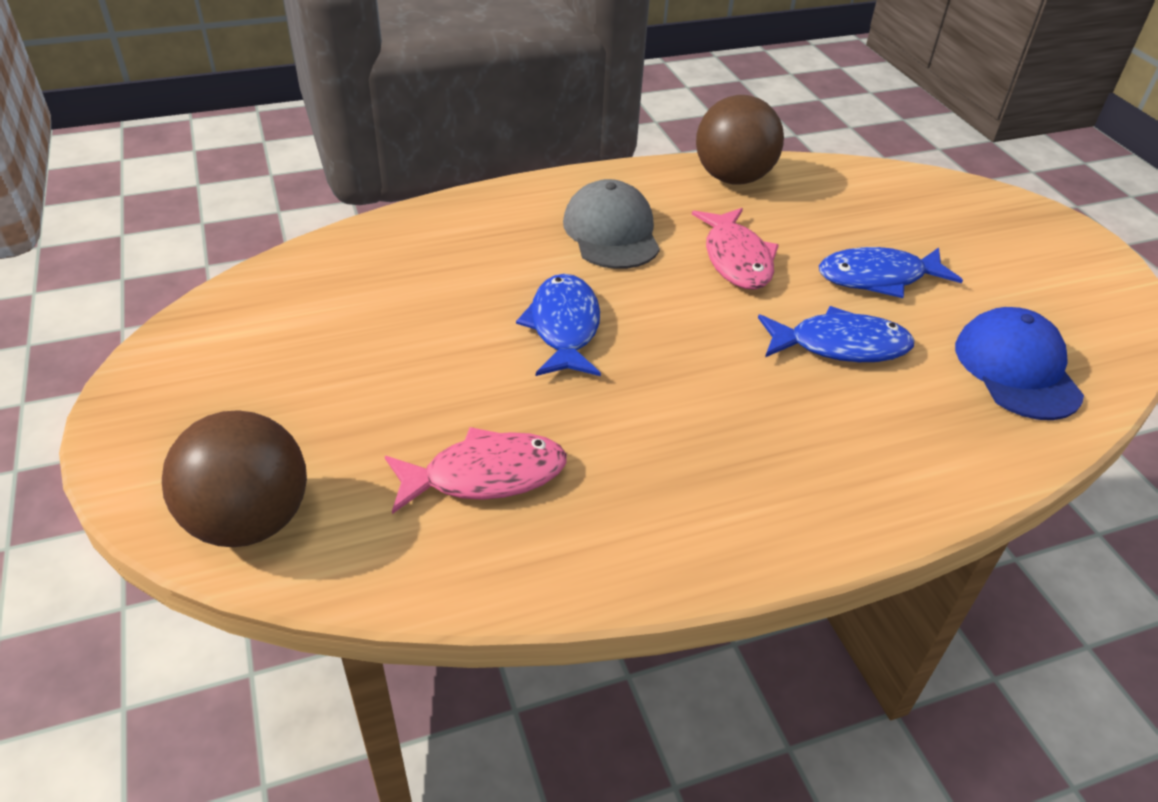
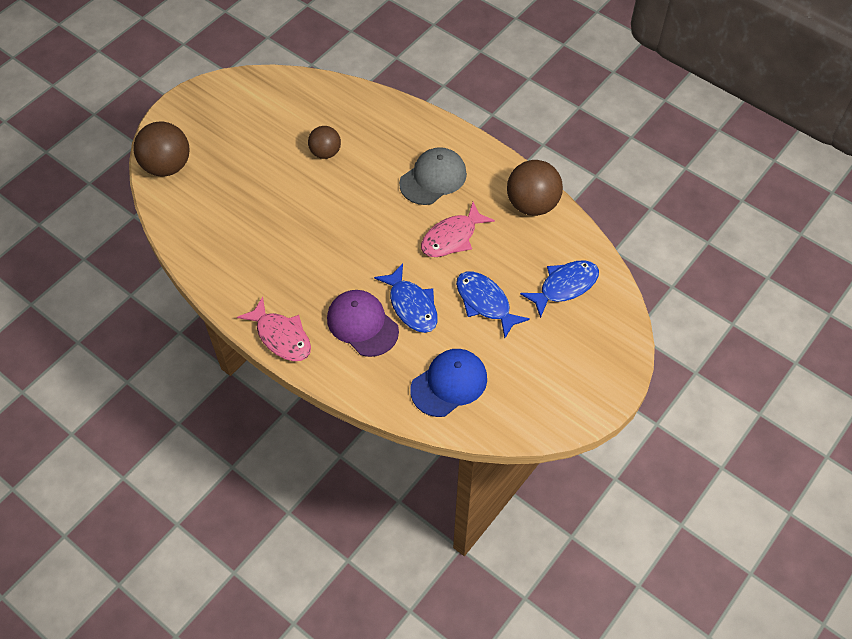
camera: 60 degrees right, 15 degrees up
(452, 308) = (325, 153): none -> brown ball
(485, 475) = (234, 219): pink fish -> pink fish (281, 336)
(564, 327) = (343, 197): blue fish -> blue fish (564, 286)
(847, 412) = (362, 324): none -> purple cap

